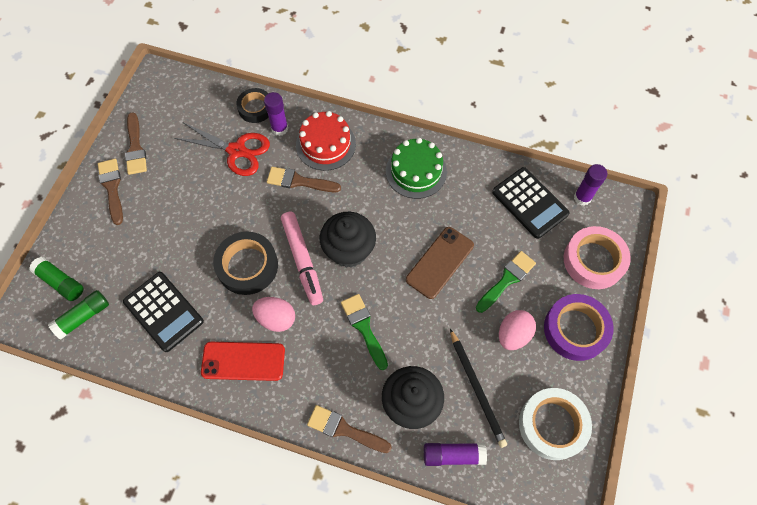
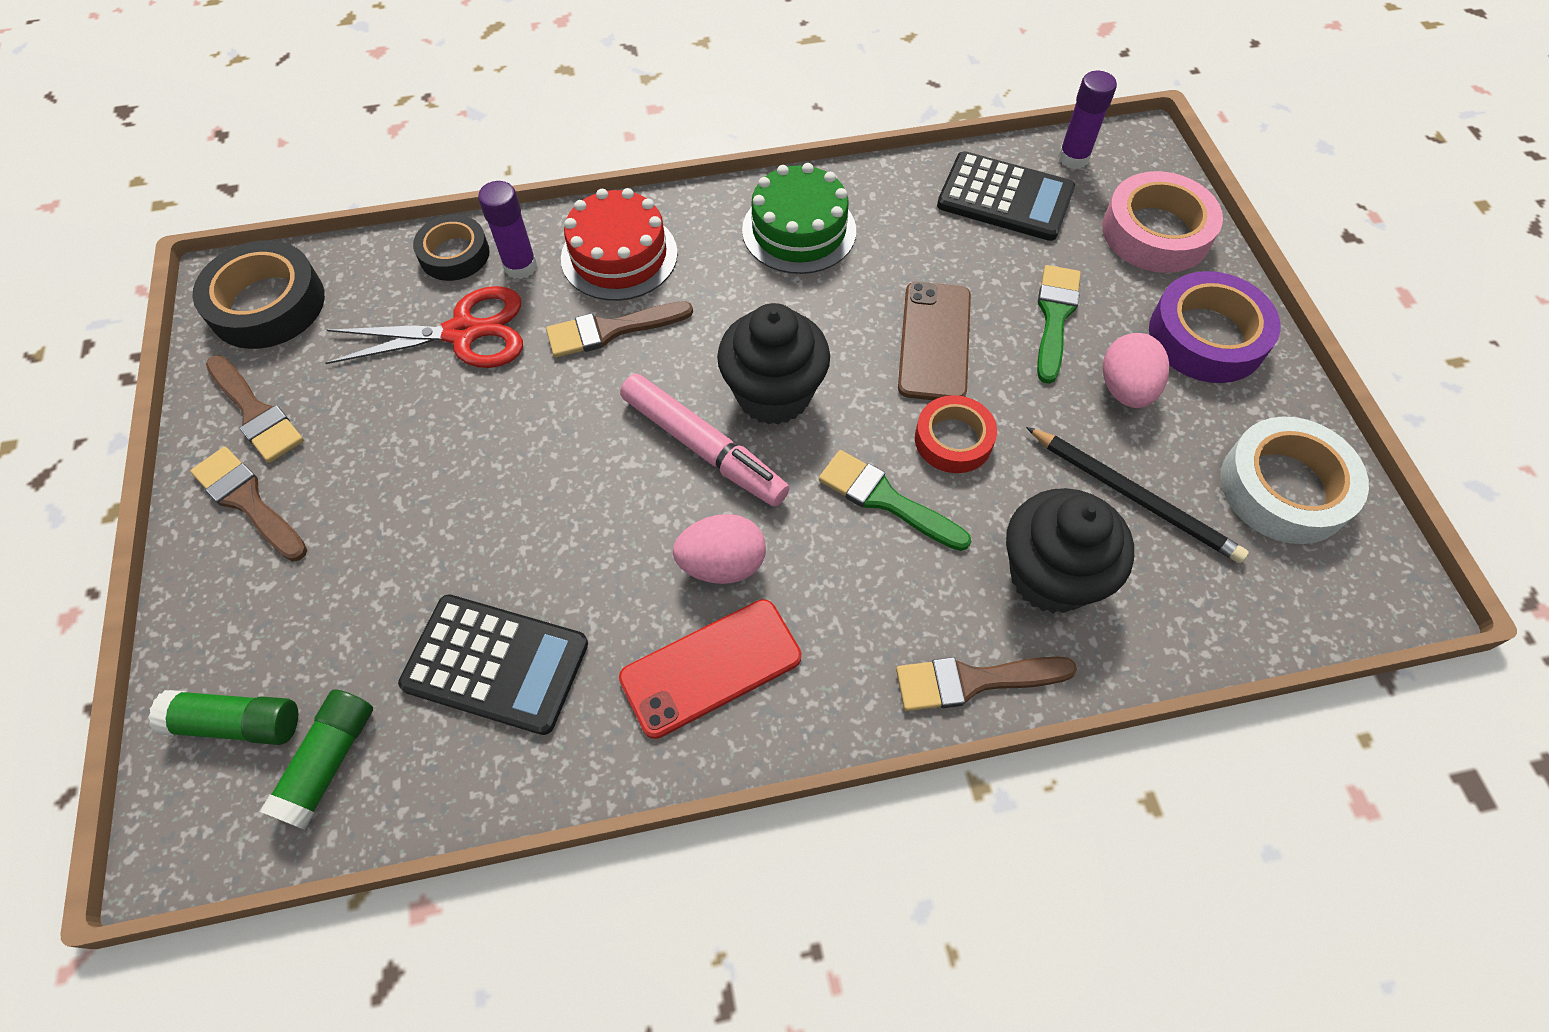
camera: 30 degrees left, 5 degrees down
(247, 266) = (609, 505): black tape -> black tape (267, 304)
(414, 316) = (953, 439): none -> red tape
(453, 455) = (1177, 618): purple glue stick -> none

